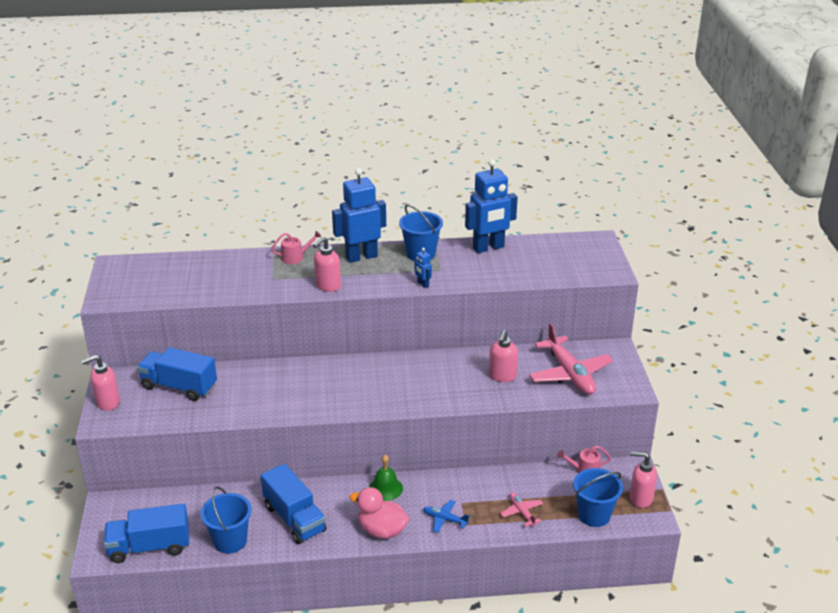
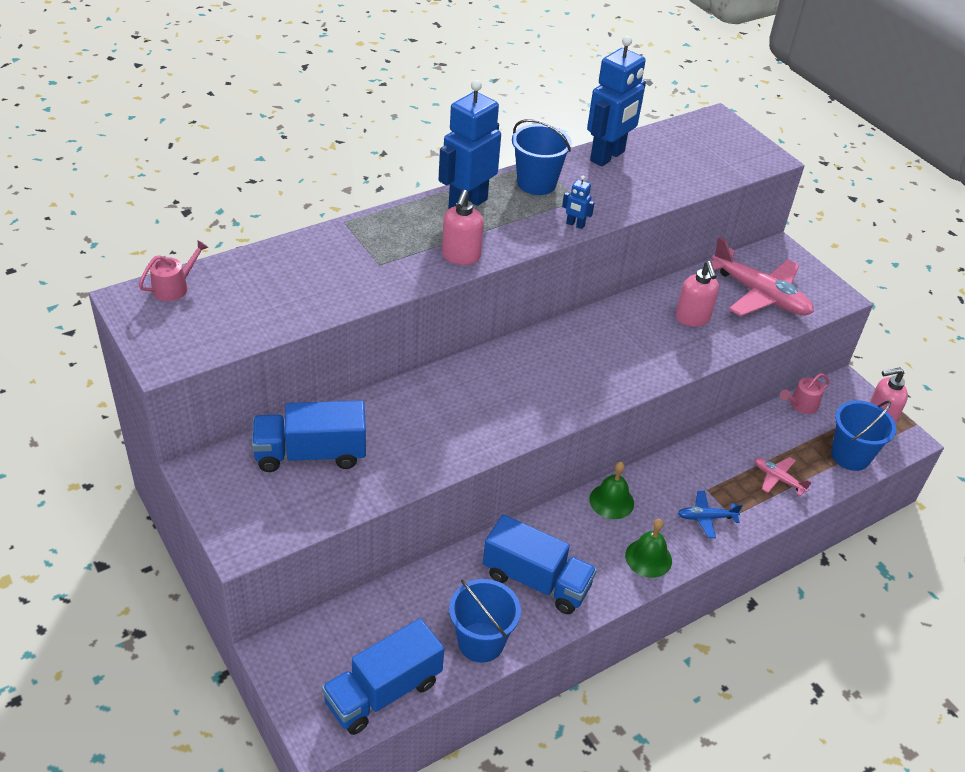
camera: 30 degrees left, 10 degrees up
(107, 402) = (226, 510): pink soap dispenser -> none
(295, 257) = (383, 225): pink watering can -> pink watering can (174, 287)
(381, 530) = (648, 558): pink duck -> green bell

